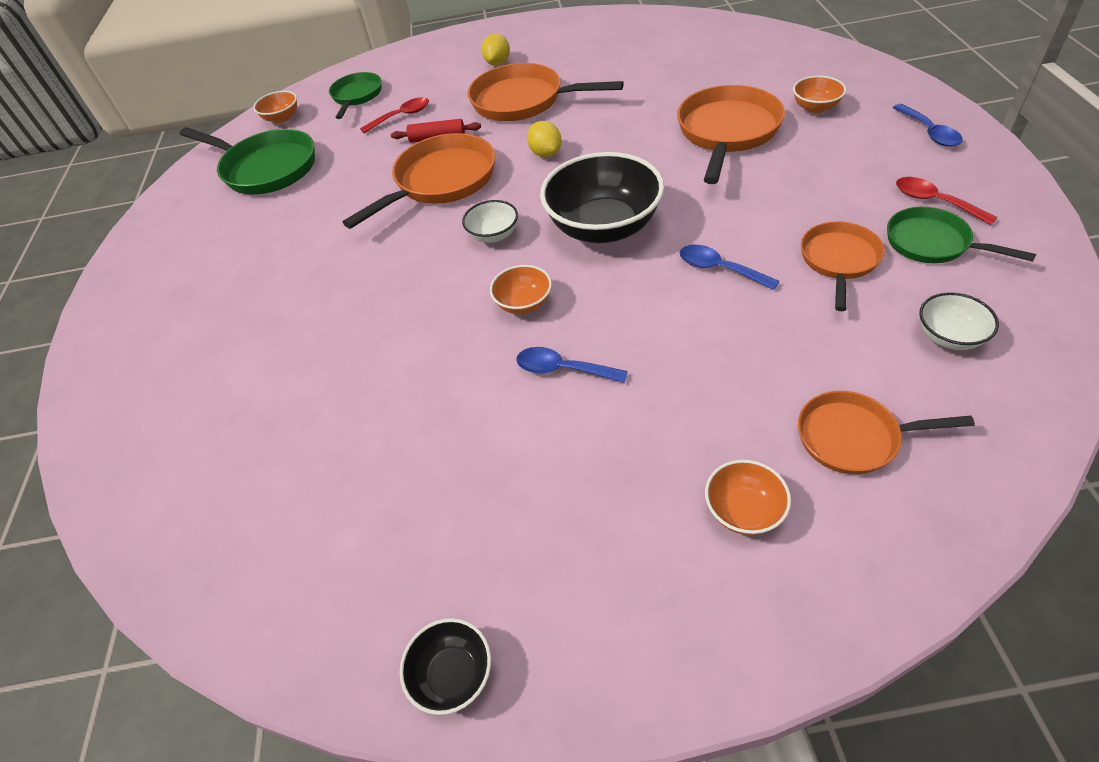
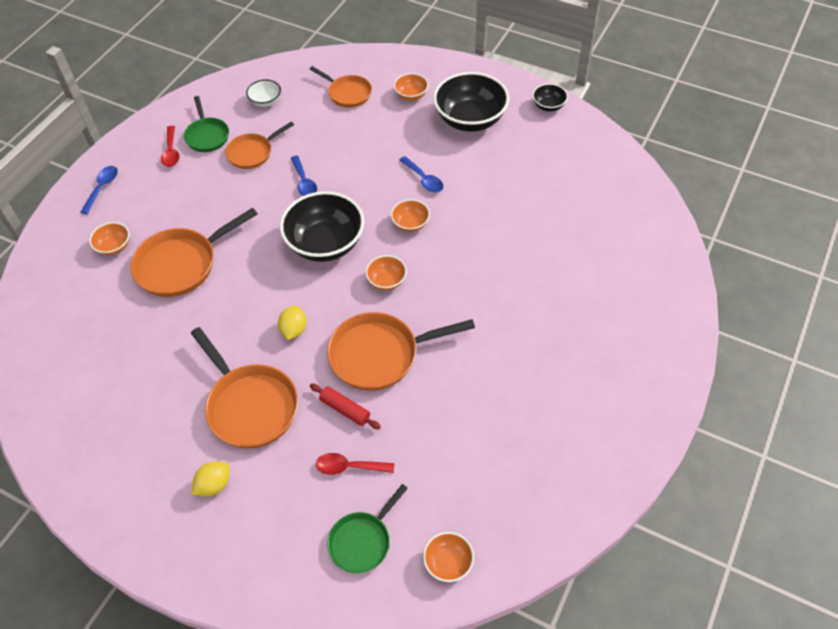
camera: 150 degrees left, 5 degrees up
(266, 168) = (496, 481): green pan -> none
(493, 235) = (387, 281): white bowl -> orange bowl
(585, 527) = (470, 119): none -> black bowl

